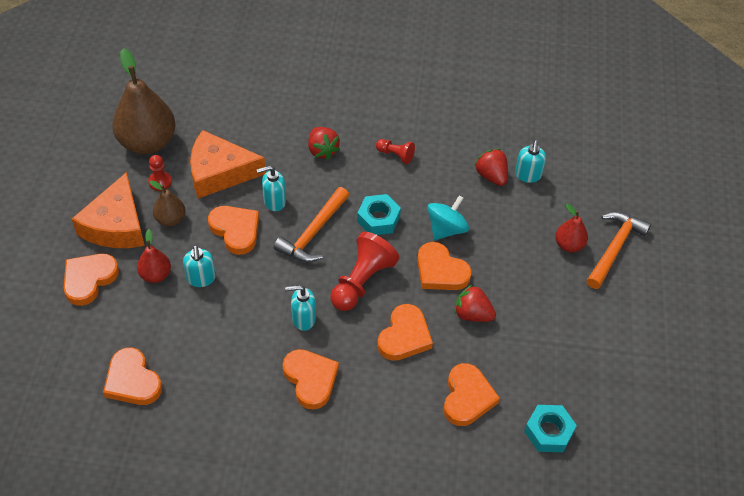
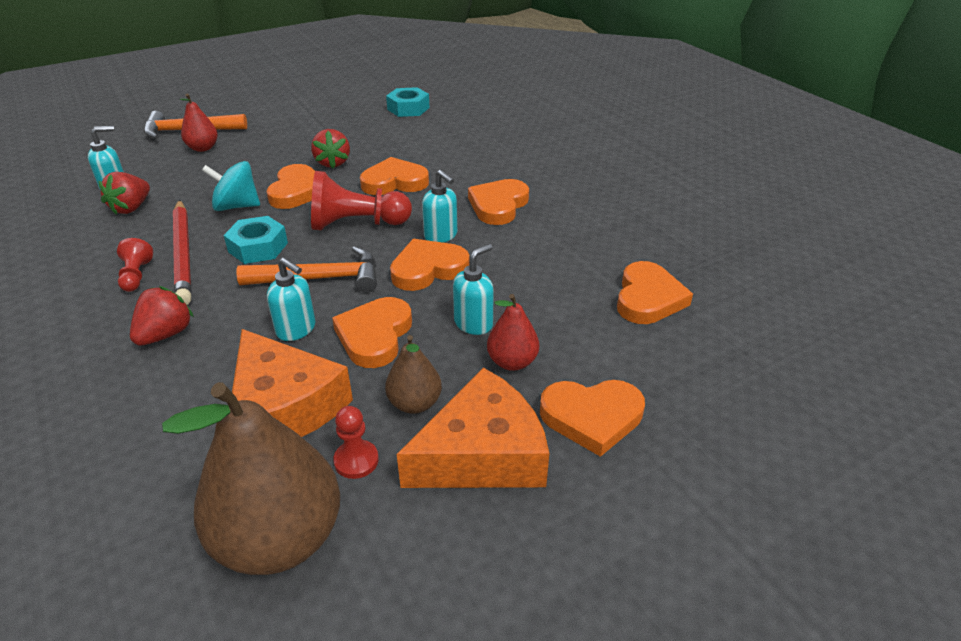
camera: 125 degrees left, 15 degrees down
(403, 182) = (183, 254): none -> red pencil
(467, 397) = (419, 140): orange heart -> orange heart (428, 269)

